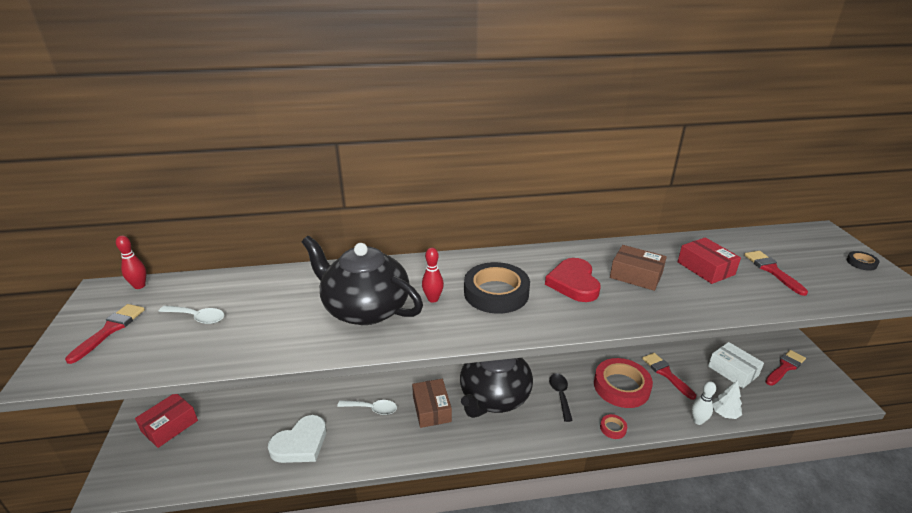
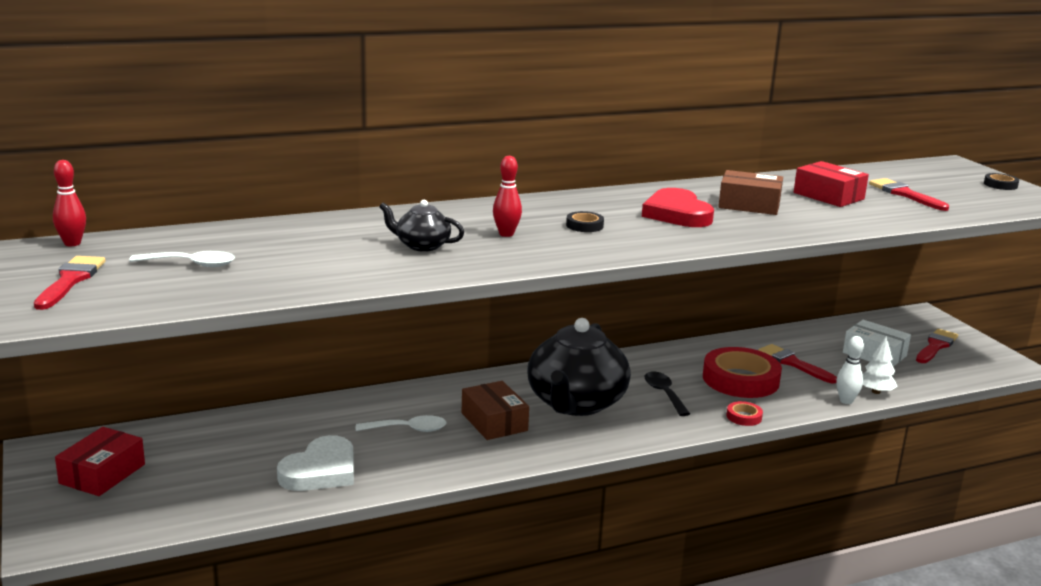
camera: 15 degrees left, 10 degrees down
(365, 308) = (422, 245): black teapot -> black teapot, size x0.46
(496, 293) = (584, 225): black tape -> black tape, size x0.43

